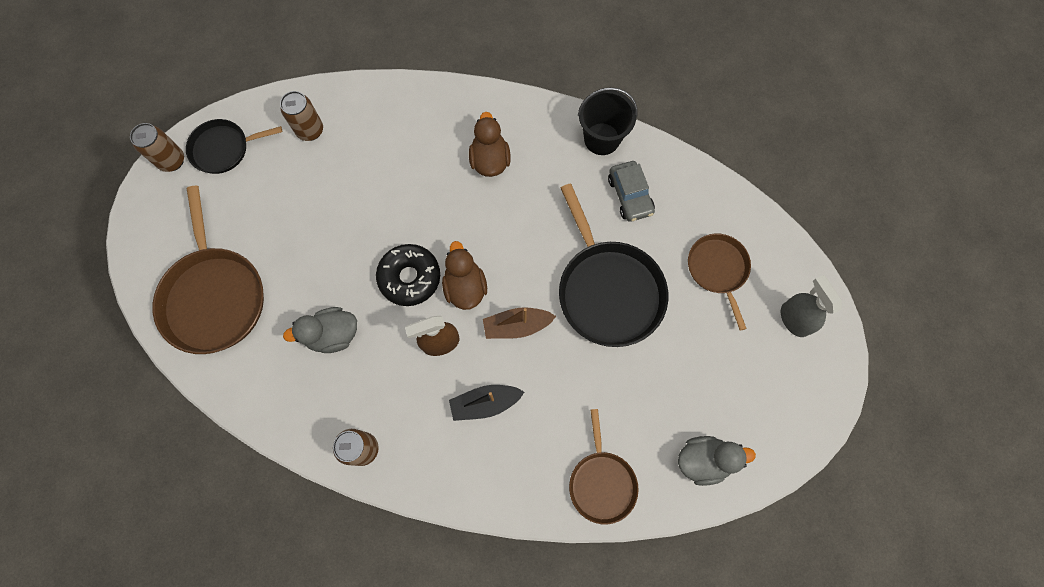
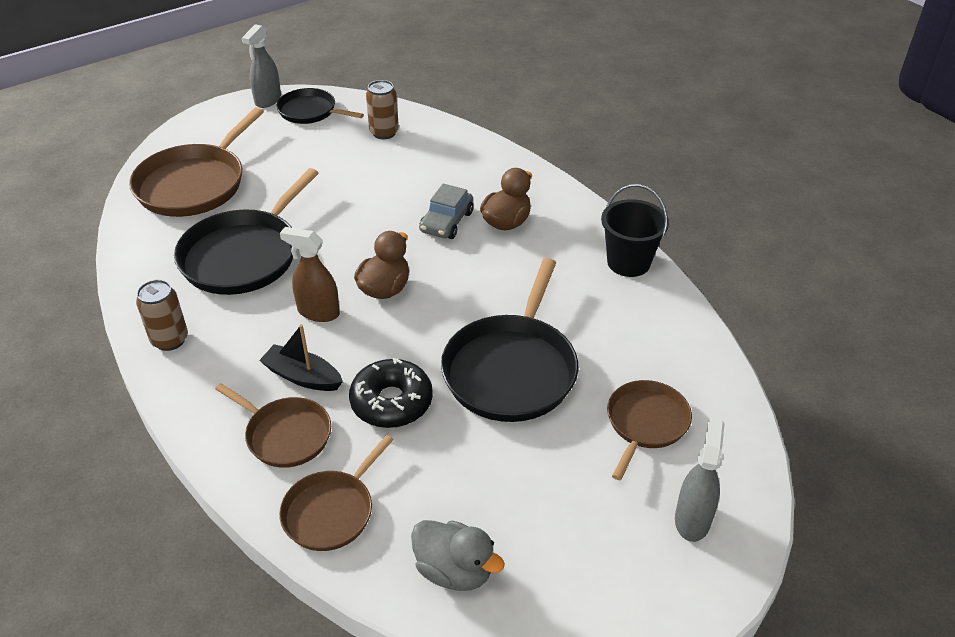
camera: 40 degrees right, 30 degrees down
(172, 161) = (268, 100): brown can -> grey spray bottle
(333, 335) = (244, 255): grey duck -> black pan
(410, 277) = (347, 256): black donut -> black donut (391, 402)
(517, 326) = (396, 342): brown boat -> none
(520, 455) = (285, 435): none -> brown pan
(630, 195) = (612, 315): grey car -> grey car (446, 222)

